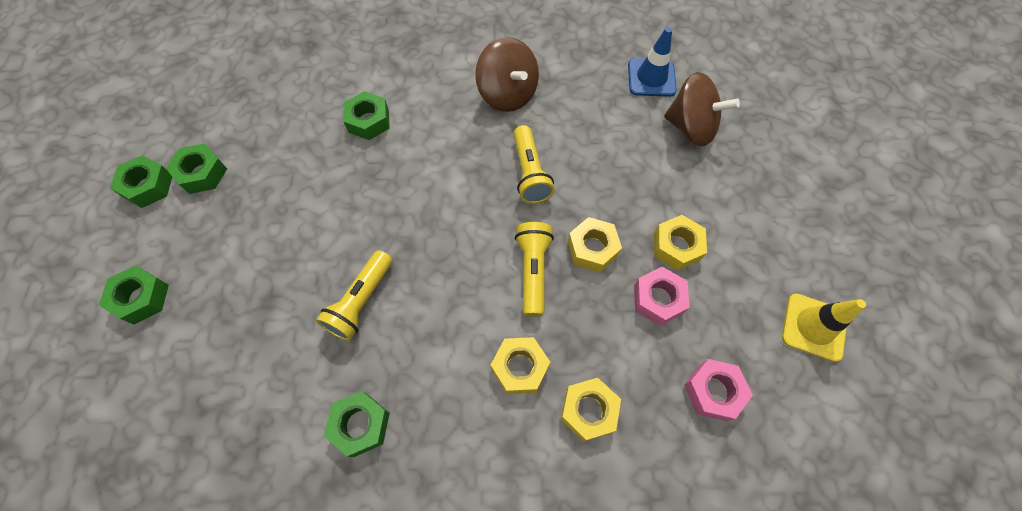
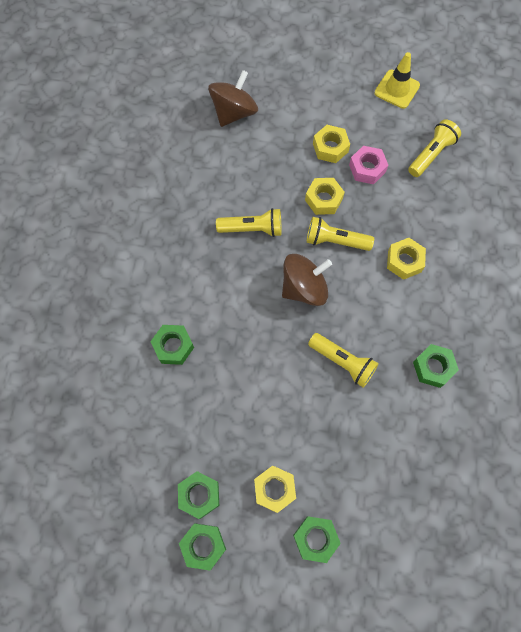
camera: 80 degrees left, 5 degrees up
(507, 94) = (171, 232): brown spinning top -> brown spinning top (304, 288)
(588, 410) = (436, 226): yellow nut -> yellow nut (274, 489)
(651, 78) = (180, 126): blue traffic cone -> none
(713, 391) = (431, 154): pink nut -> yellow flashlight

